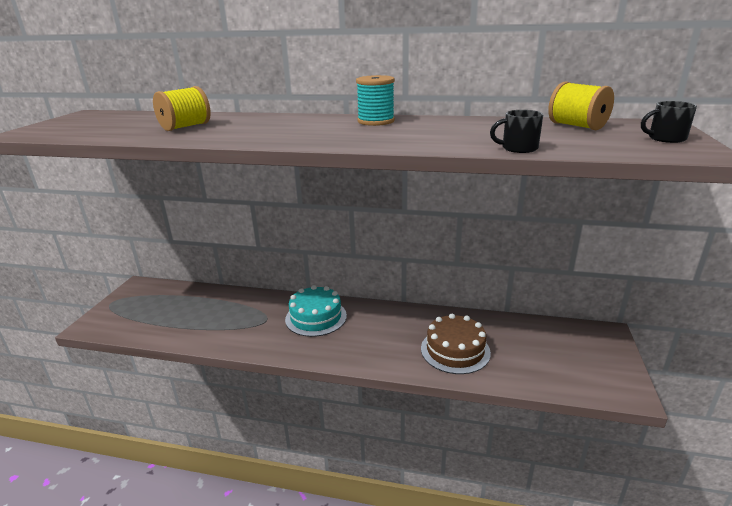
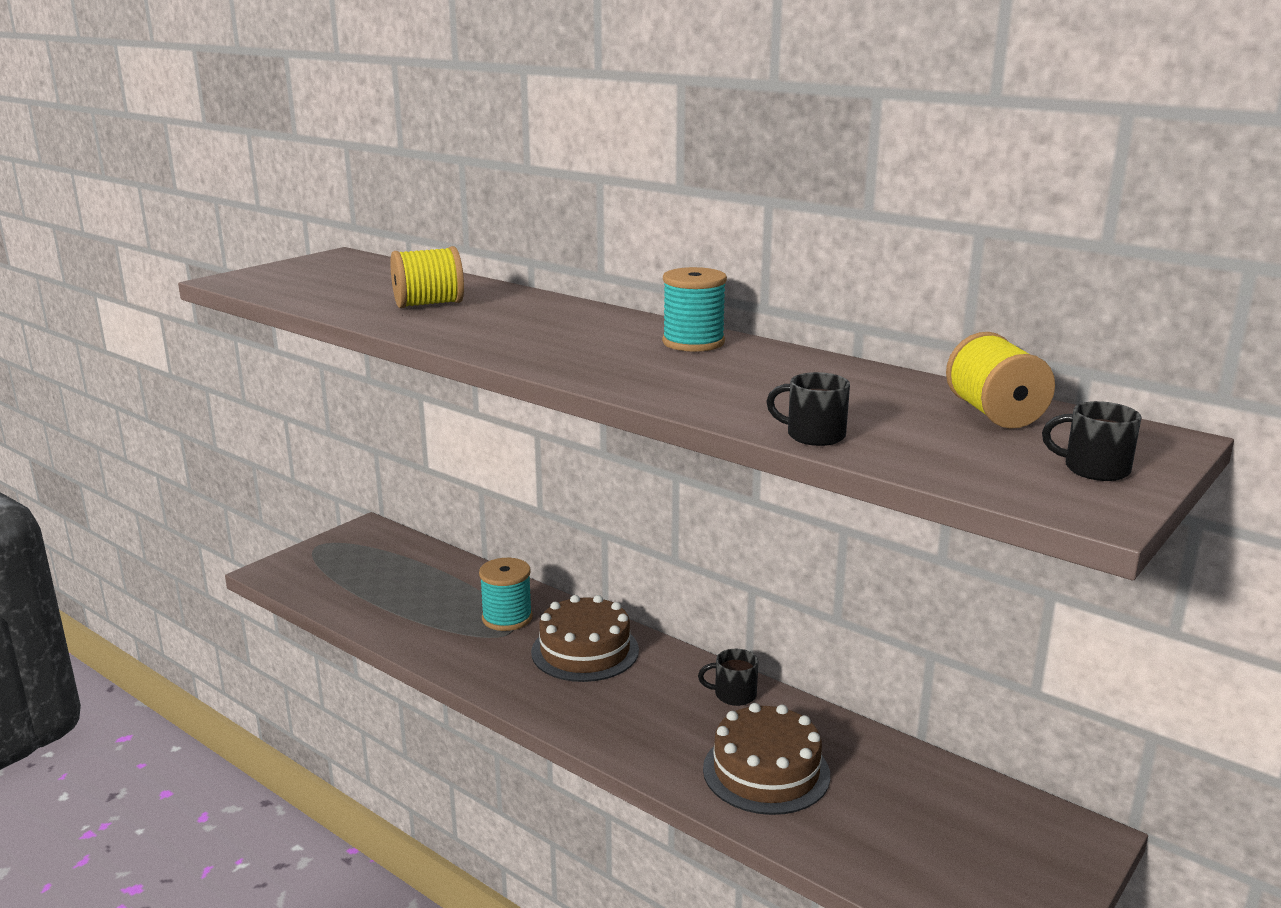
camera: 25 degrees right, 5 degrees down
(259, 312) = (507, 618): none -> turquoise spool
(316, 317) = (585, 651): turquoise cake -> brown cake
(408, 317) = (733, 694): none -> black mug

